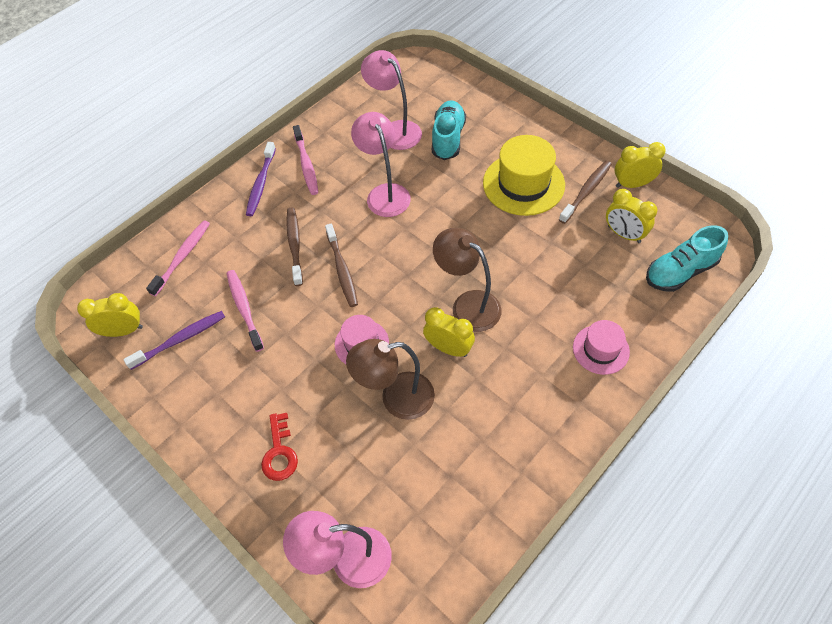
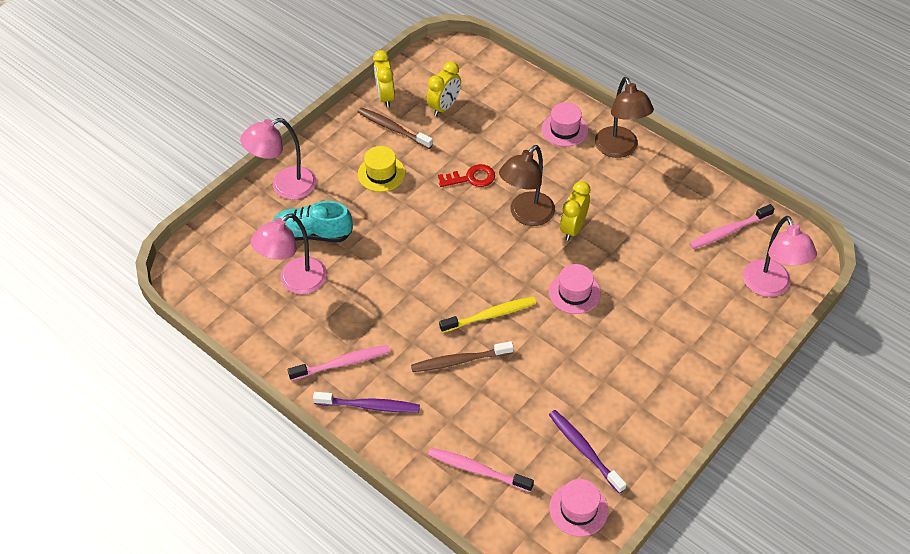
camera: 95 degrees left, 5 degrees down
(124, 331) = (578, 509): yellow clock -> pink hat
(244, 309) = (542, 396): pink toothbrush -> pink toothbrush (728, 231)
(279, 452) = (691, 345): red key -> red key (471, 178)
(342, 270) = (490, 315): brown toothbrush -> yellow toothbrush
(385, 193) = (389, 286): pink lamp -> pink lamp (285, 186)
(396, 398) = (627, 263): brown lamp -> brown lamp (619, 149)
(523, 184) = (381, 173): yellow hat -> yellow hat, size x0.59
(680, 271) = (484, 76): turquoise shoe -> none

